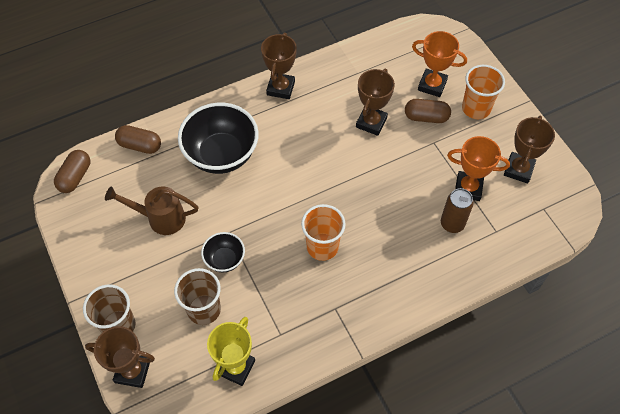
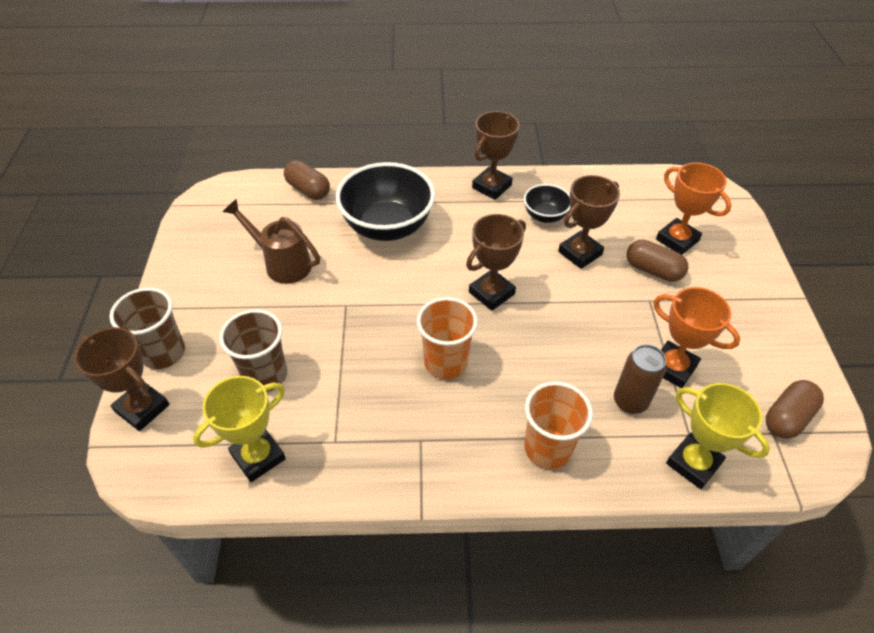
camera: 25 degrees right, 10 degrees down
(75, 177) = (225, 196): brown capsule -> brown capsule (787, 418)
(225, 259) = (323, 331): black bowl -> black bowl (545, 216)
(476, 108) = (724, 282): orange cup -> orange cup (547, 448)
(505, 249) = (693, 463): none -> yellow trophy
(518, 169) = (755, 371): brown trophy -> brown trophy (491, 293)

